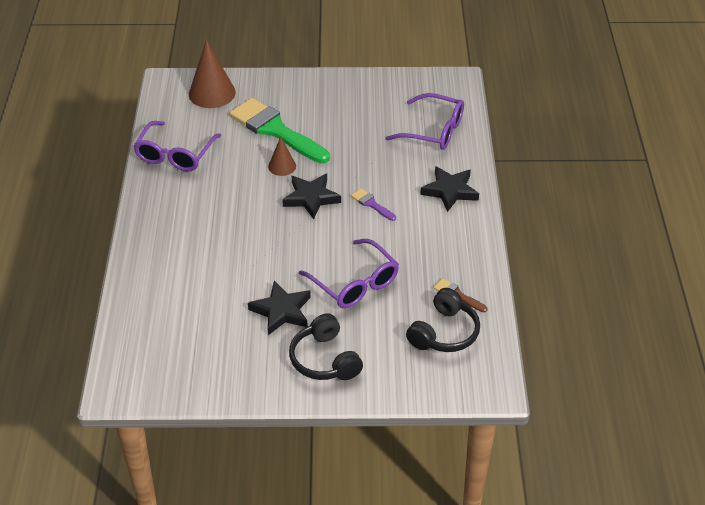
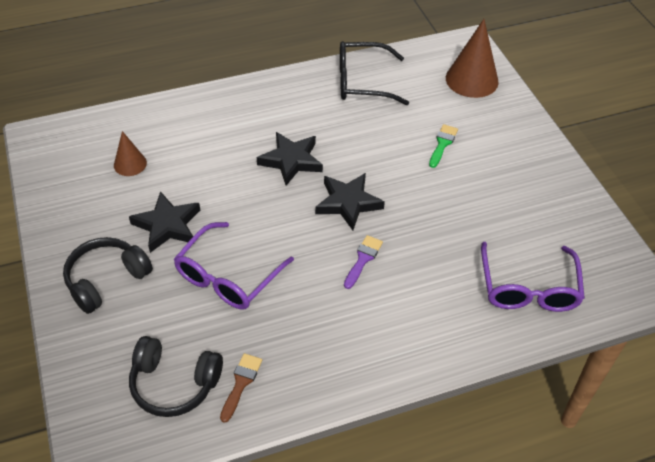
camera: 70 degrees right, 5 degrees up
(175, 155) = (362, 82): purple glasses -> black glasses
(275, 130) = (442, 144): green brush -> green brush, size x0.42
(282, 166) = (387, 165): brown cone -> brown cone (130, 164)
(450, 191) = (423, 332): black star -> black star (291, 161)

